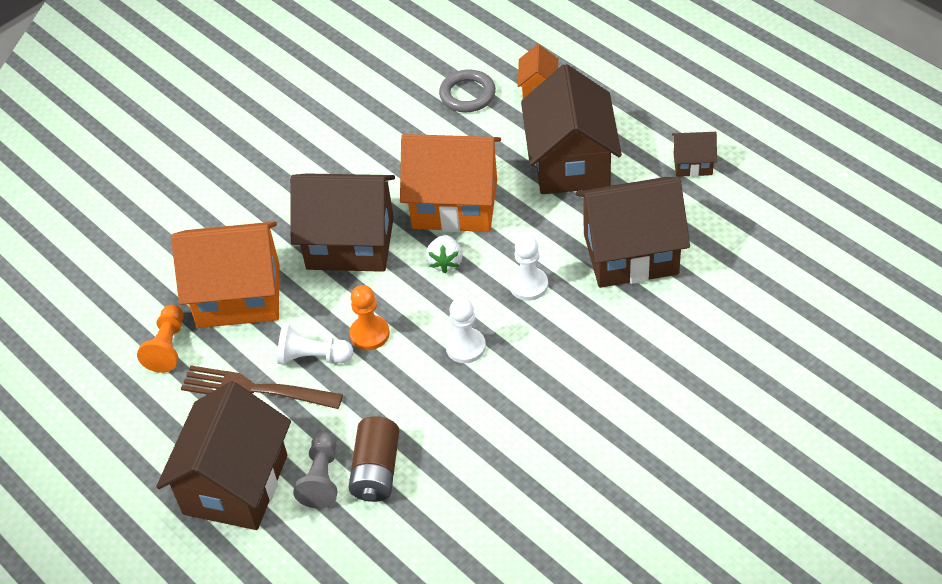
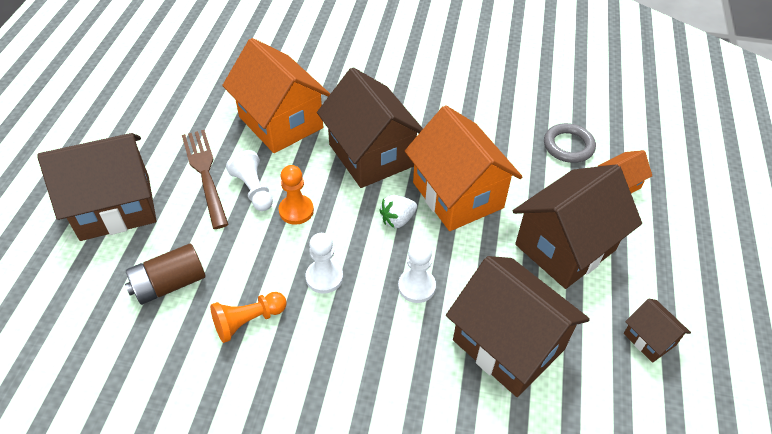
camera: 50 degrees right, 0 degrees up
(167, 347) = (214, 111): orange pawn -> orange pawn (248, 321)
(321, 478) = (145, 254): grey pawn -> none

